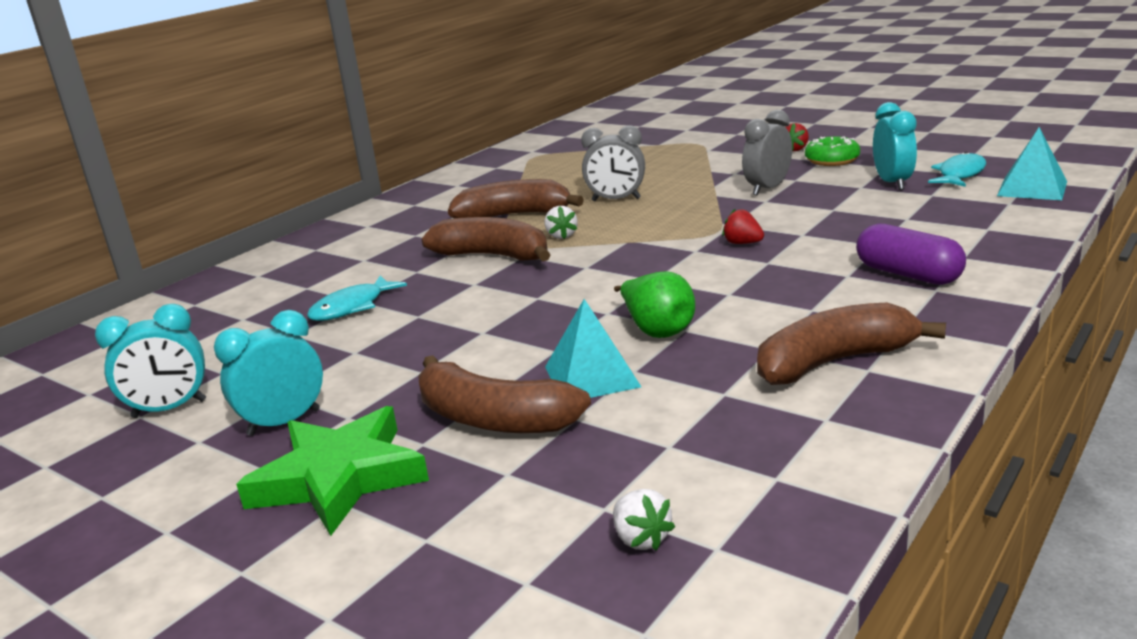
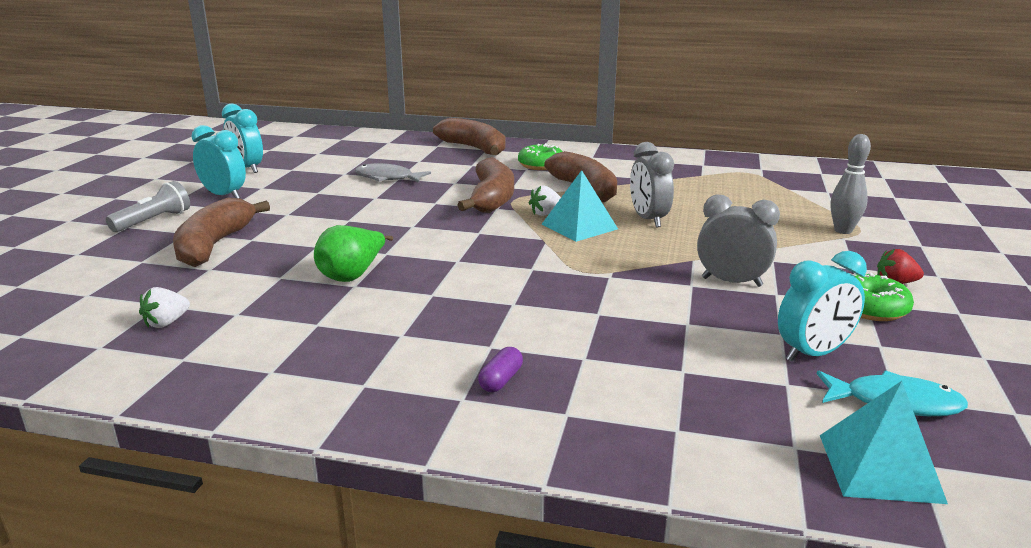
camera: 65 degrees right, 0 degrees up
(339, 478) = (154, 221): green star -> grey flashlight
(352, 307) = (387, 178): turquoise fish -> grey fish
(412, 227) = (541, 165): none -> green donut
(591, 376) = (272, 264): turquoise pyramid -> turquoise pyramid (579, 226)
(641, 539) = (44, 311): white strawberry -> white strawberry (166, 323)
(694, 147) = (843, 230): none -> grey bowling pin
(742, 243) = (559, 287): red strawberry -> none
(834, 362) = (287, 354): brown banana -> brown banana (474, 148)
(908, 274) = (501, 380): purple capsule -> purple capsule, size x0.50

